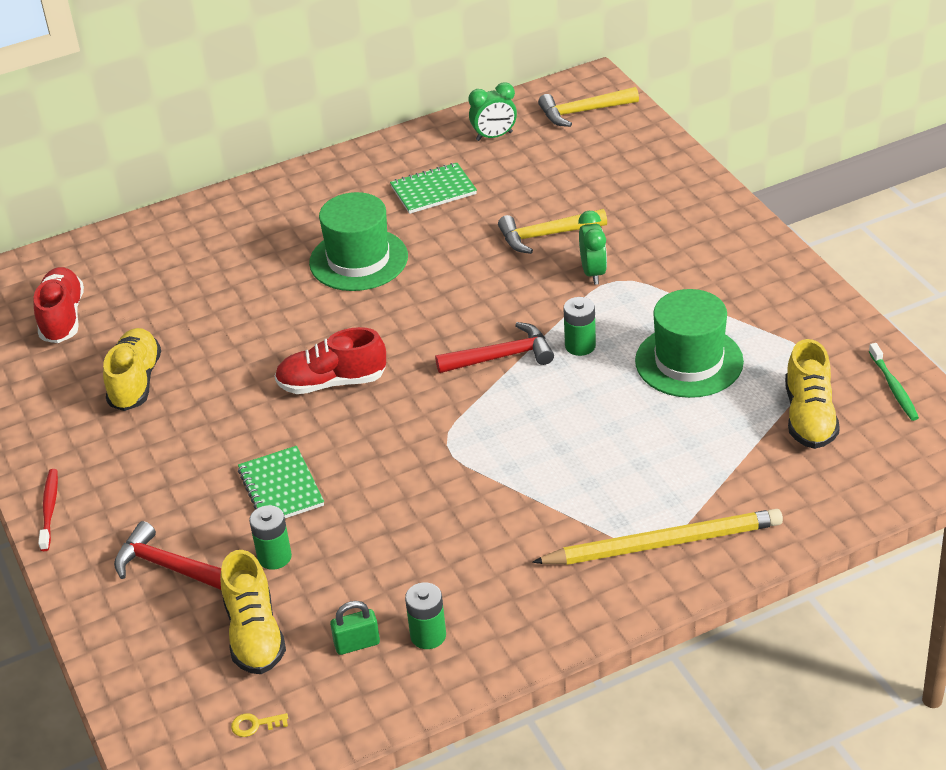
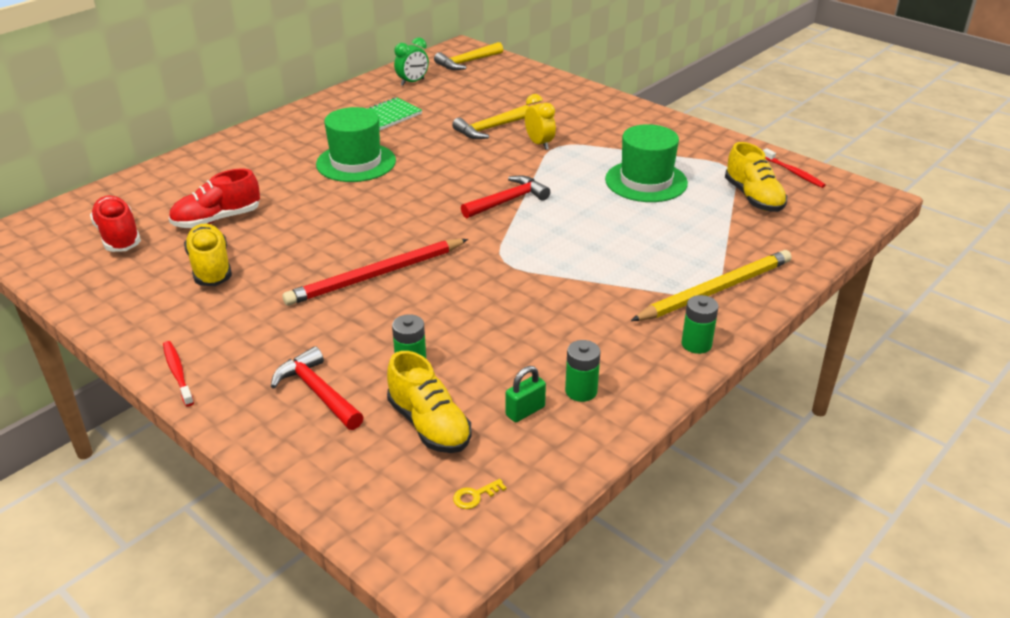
camera: 25 degrees left, 5 degrees down
(168, 566) = (318, 392): red hammer -> red hammer turned 45 degrees clockwise
(281, 488) = (385, 315): green notebook -> none
(298, 432) = (376, 275): none -> red pencil
(332, 382) = (384, 239): red shoe -> red shoe (217, 219)
(580, 346) = (561, 185): green battery -> green battery (696, 344)
(593, 273) = (539, 144): green clock -> yellow clock
(893, 387) = (794, 173): green toothbrush -> red toothbrush

